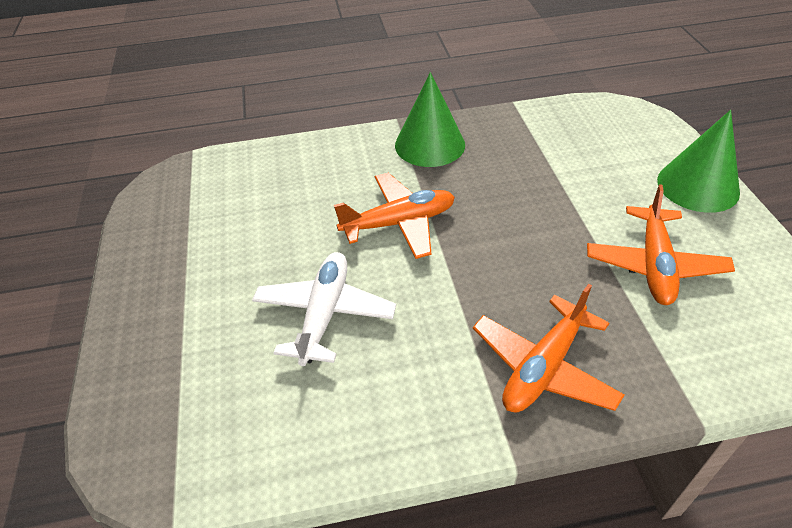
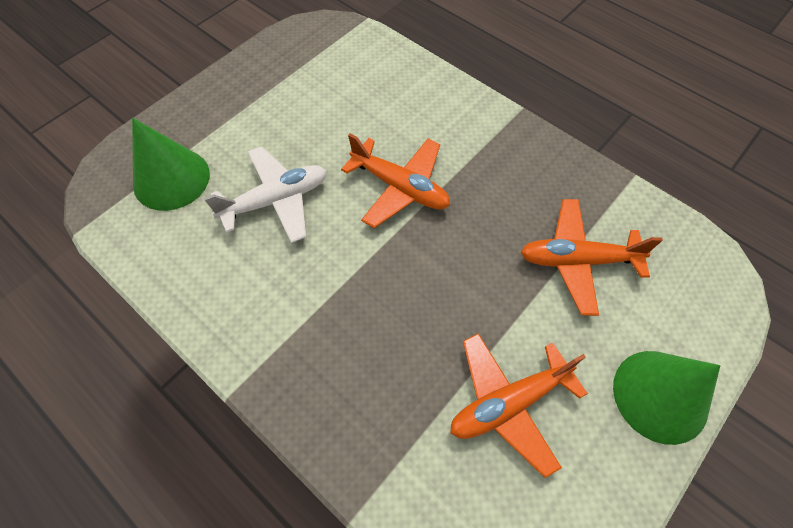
camera: 50 degrees right, 15 degrees up
(430, 144) = (511, 150): green cone -> green cone (171, 179)
(544, 367) = (327, 370): orange plane -> orange plane (577, 260)

